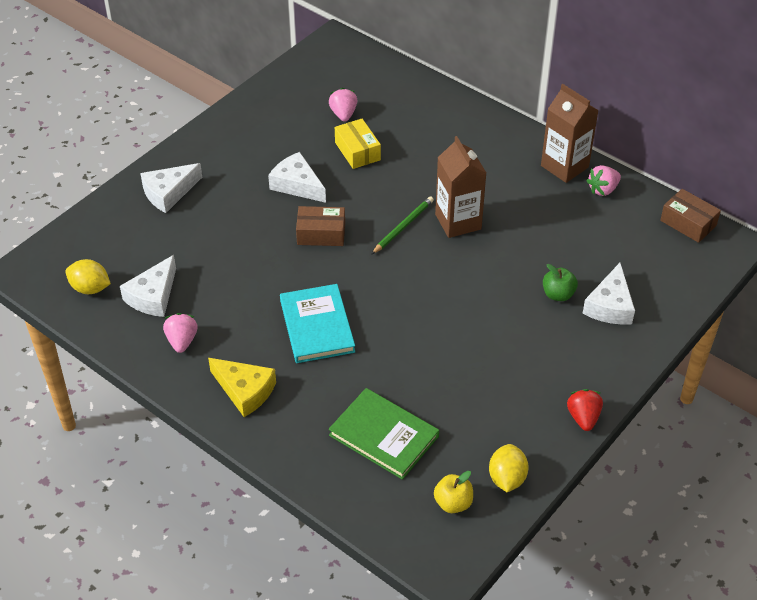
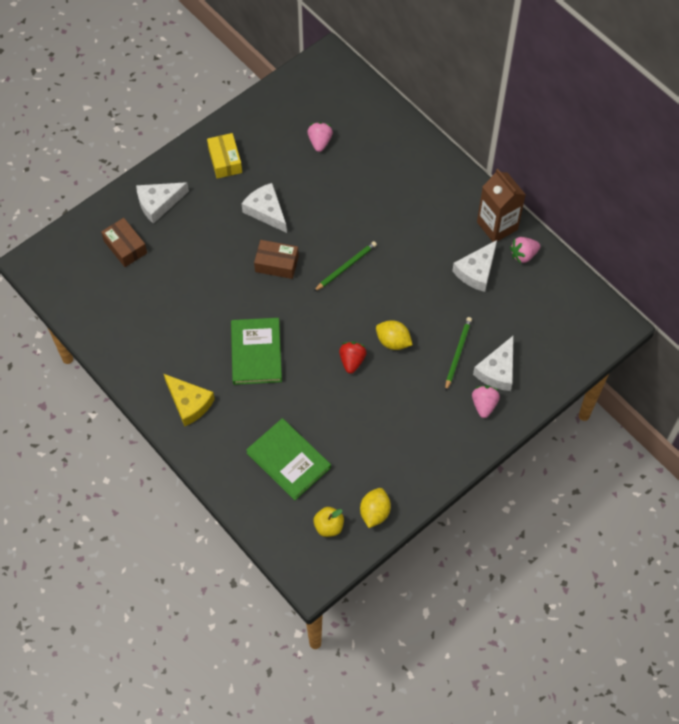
camera: 10 degrees right, 15 degrees up
(90, 288) = (82, 288): yellow lemon -> yellow lemon (393, 341)
(153, 296) = (131, 304): white cheese -> white cheese (476, 271)
(182, 341) = (147, 350): pink strawberry -> pink strawberry (484, 405)
(316, 326) = (256, 352): turquoise book -> green book
(357, 151) = (324, 183): yellow box -> yellow box (225, 161)
(458, 222) = (392, 269): brown carton -> none
(558, 294) = (457, 353): green apple -> green pencil
(583, 417) = (447, 470): red strawberry -> red strawberry (352, 361)
(688, 223) = (586, 300): brown box -> brown box (125, 247)

